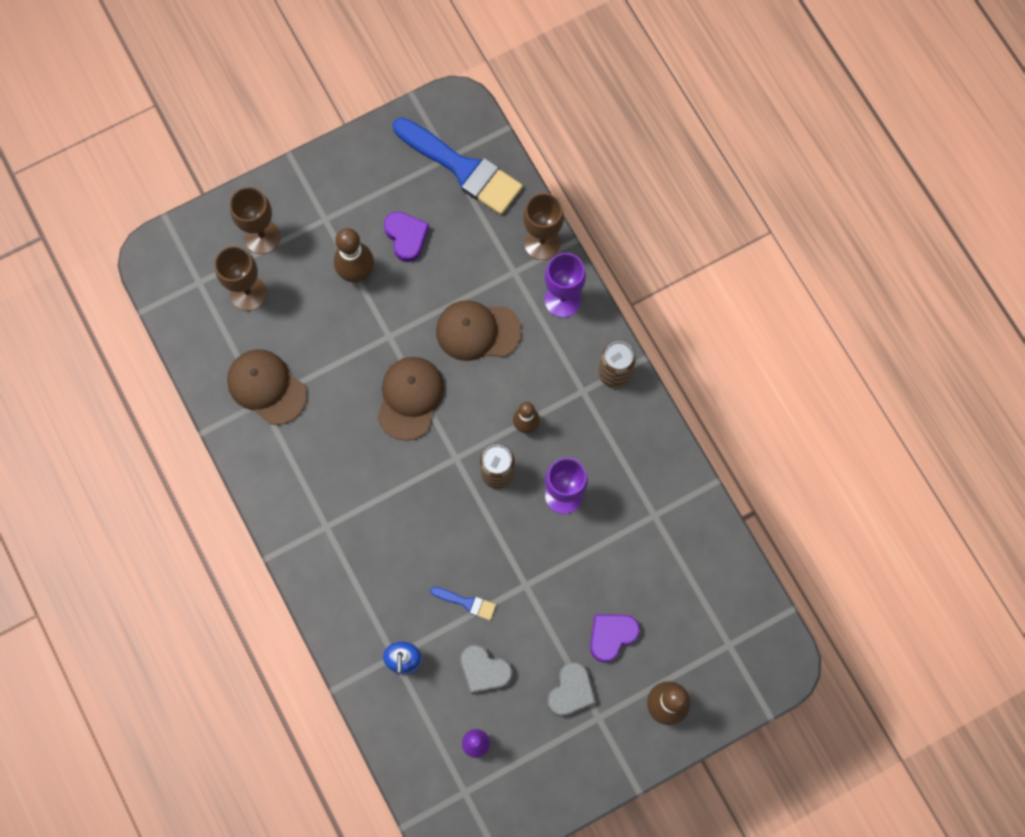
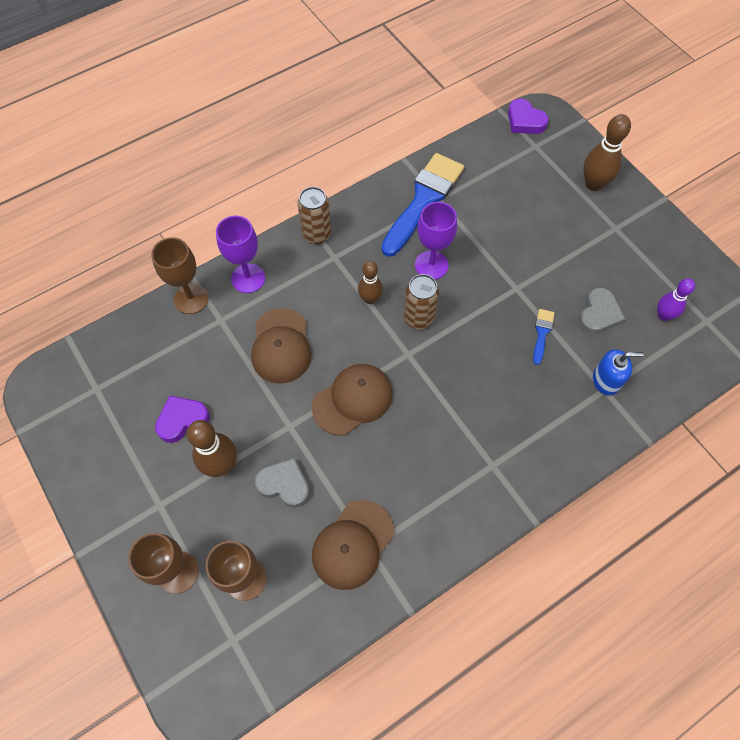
camera: 95 degrees left, 10 degrees down
(410, 398) = (353, 400): brown cap -> brown cap turned 135 degrees clockwise
(462, 168) = (109, 374): blue brush -> blue brush (423, 200)
(571, 691) = (599, 248): grey heart -> grey heart (284, 484)
(611, 636) = (546, 223): purple heart -> purple heart (525, 121)

